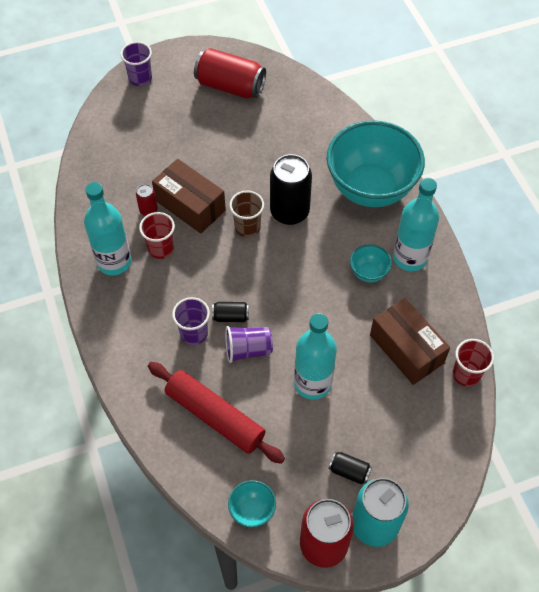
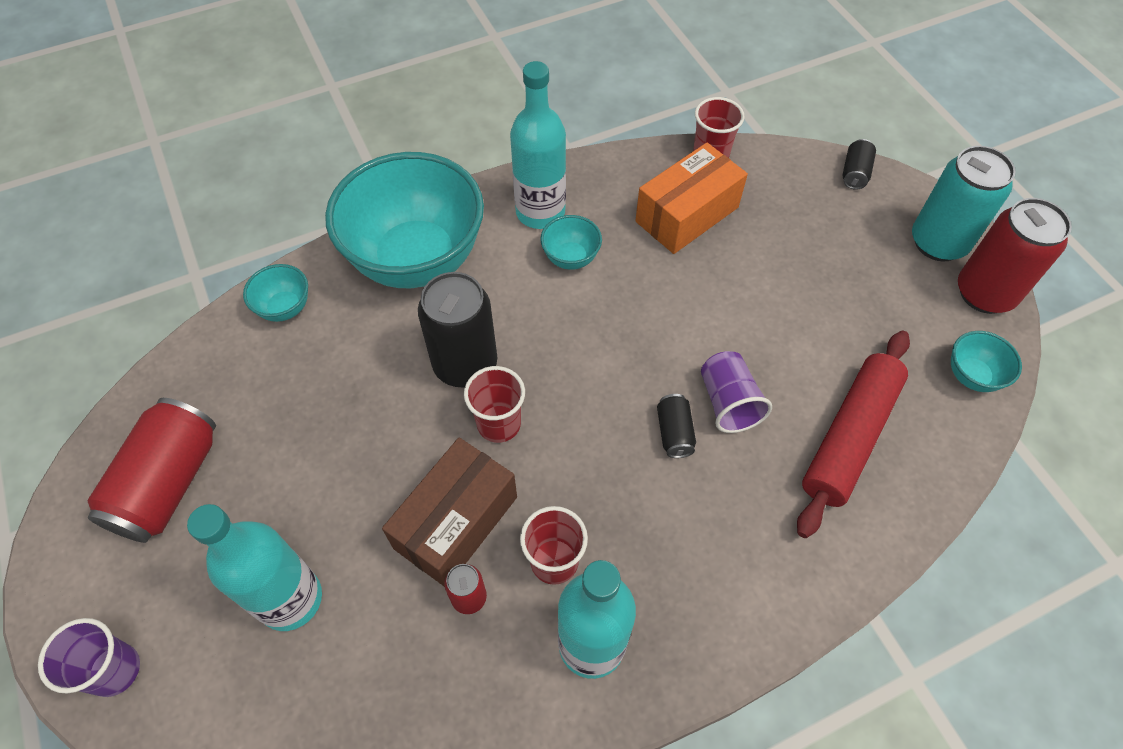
camera: 95 degrees left, 0 degrees up
(194, 333) = (715, 484): purple cup -> none
(247, 227) = (499, 424): brown cup -> red cup
(312, 383) = (763, 317): turquoise bottle -> turquoise bottle (290, 599)
(336, 125) = (285, 308): none -> turquoise bowl
(349, 471) = (878, 270): black can -> black can (855, 173)
(406, 349) = (687, 214): brown box -> orange box

